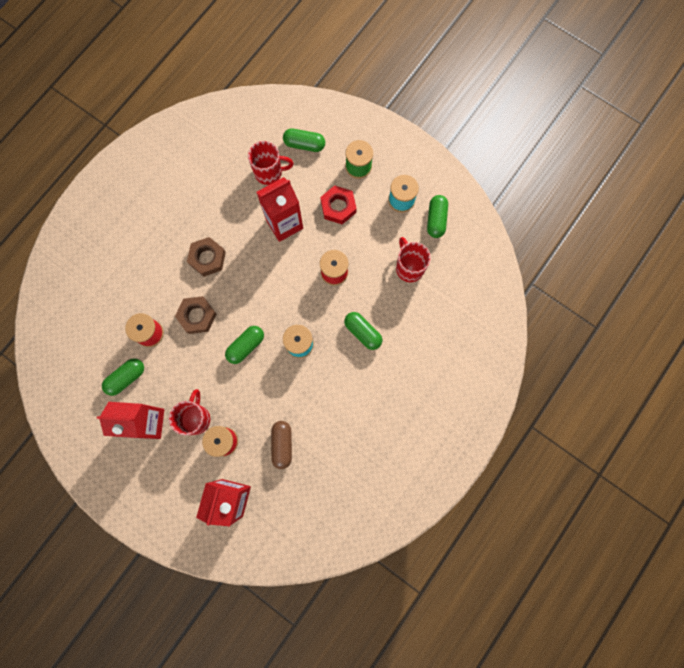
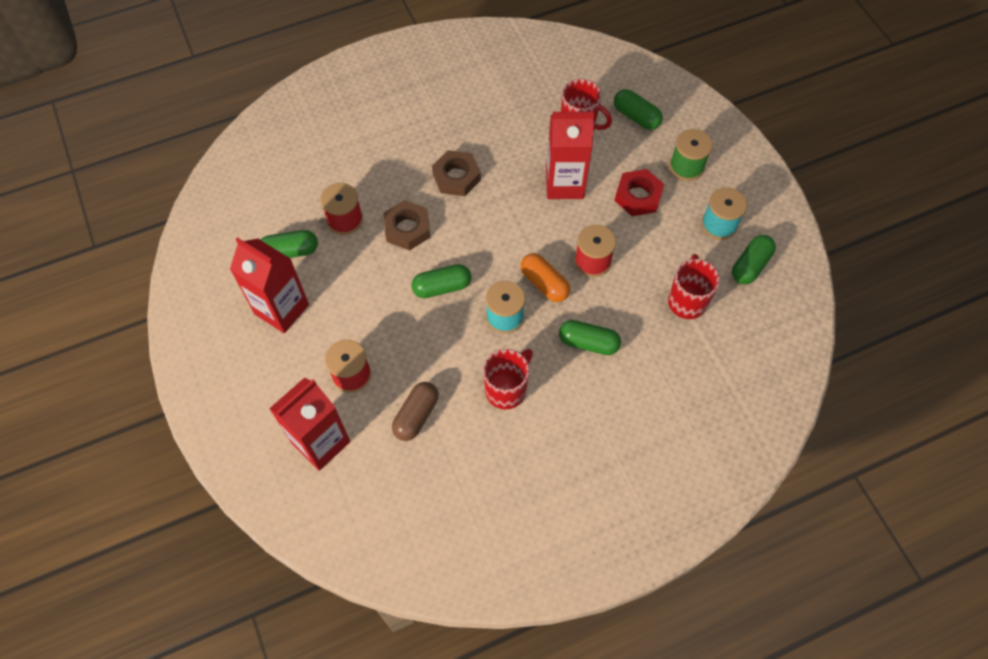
camera: 30 degrees right, 15 degrees down
(196, 418) = (337, 333): red mug -> red mug (506, 389)
(312, 306) = (544, 283): none -> orange capsule
(363, 332) = (588, 343): green capsule -> green capsule turned 60 degrees counterclockwise

